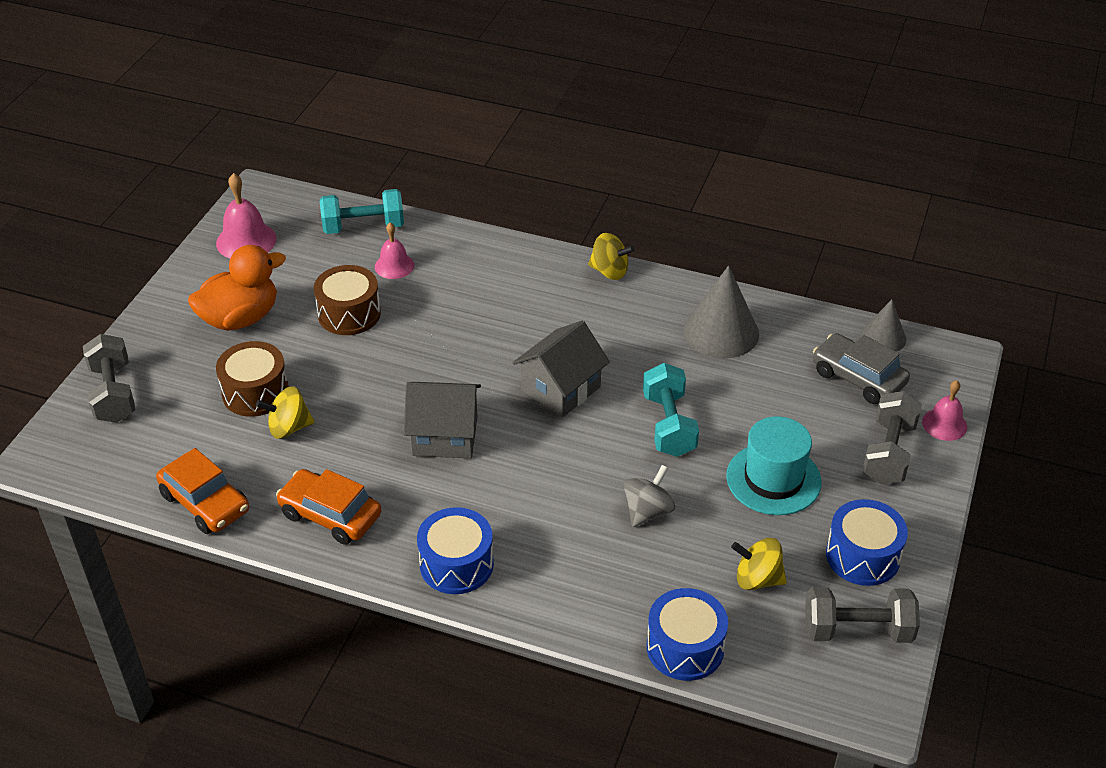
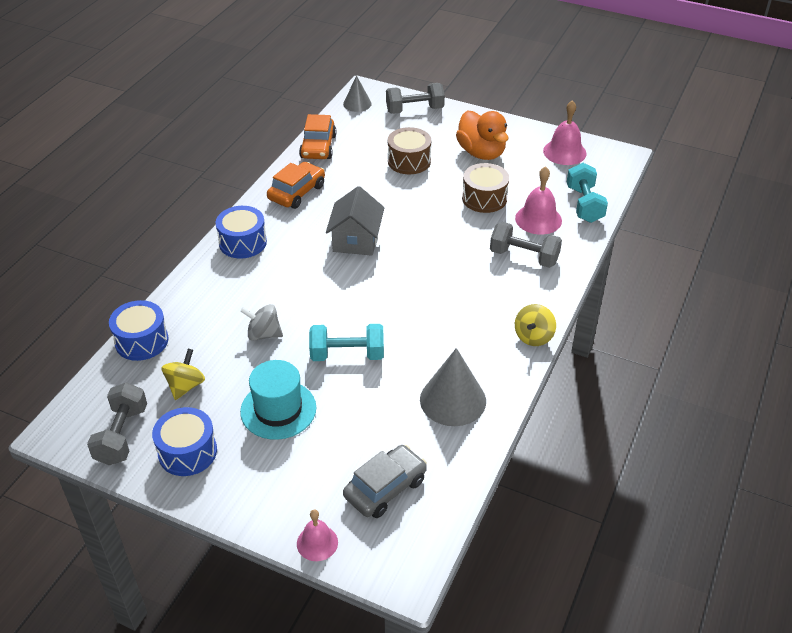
camera: 95 degrees right, 0 degrees up
(205, 502) = (318, 147): orange car -> orange car turned 45 degrees counterclockwise
(289, 428) = (375, 175): yellow spinning top -> none
(394, 266) = (538, 219): pink bell -> pink bell, size x1.54
(560, 389) = (395, 298): grey house -> none
(647, 511) = (263, 334): grey spinning top -> grey spinning top turned 150 degrees clockwise
(883, 337) = (437, 519): grey cone -> grey cone (357, 104)
(888, 453) = (290, 492): grey dumbbell -> grey dumbbell (524, 257)

